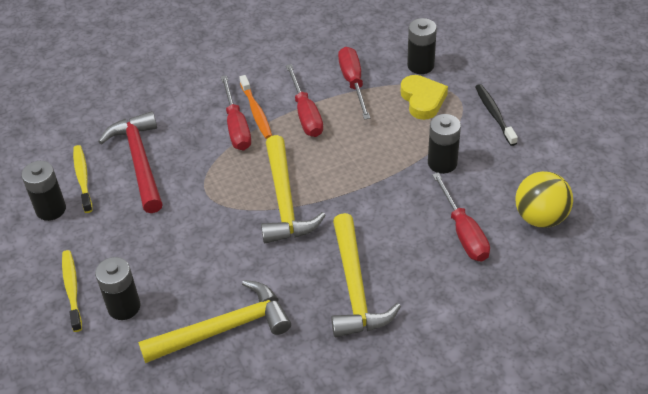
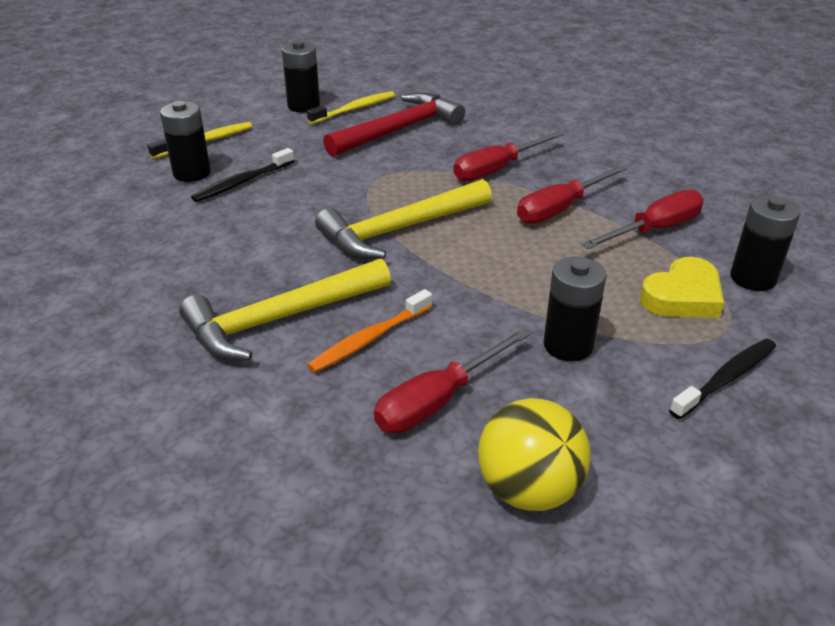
camera: 65 degrees right, 10 degrees down
(161, 276) = (242, 182): none -> black toothbrush
(224, 328) = (180, 238): yellow hammer -> none
(256, 112) = (533, 175): orange toothbrush -> orange toothbrush (369, 339)

